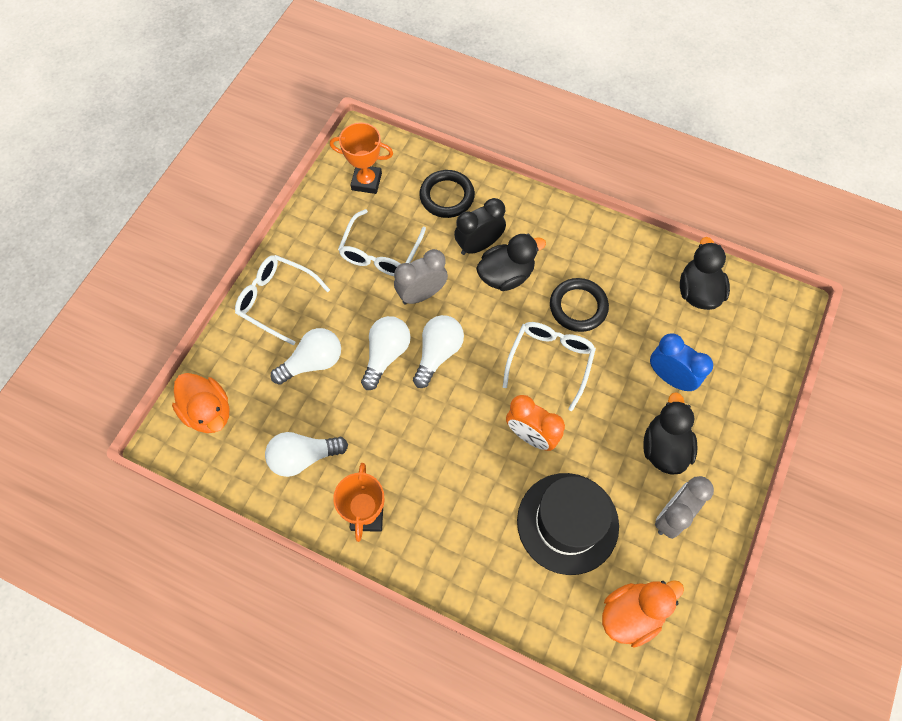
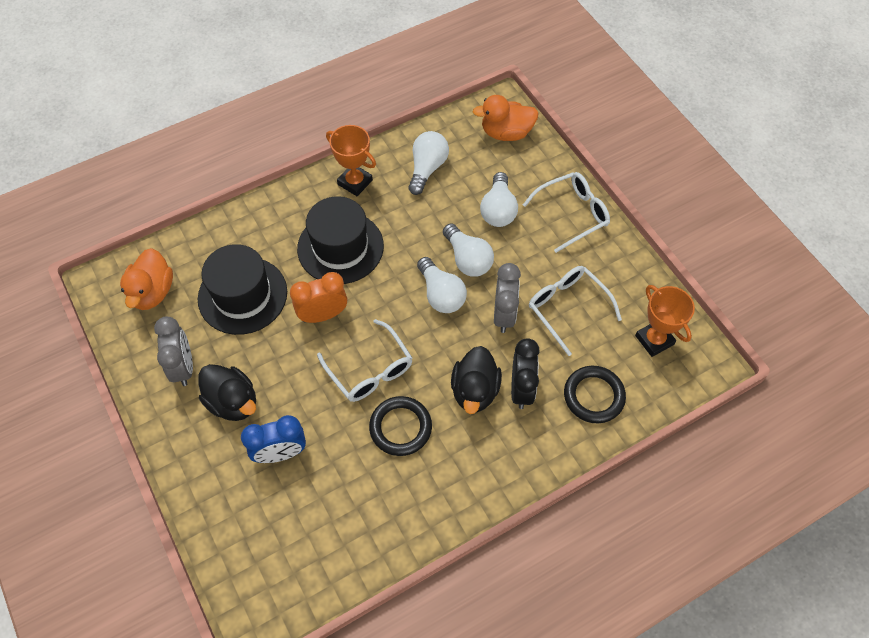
camera: 125 degrees right, 5 degrees down
(366, 181) = (654, 340): orange trophy -> orange trophy turned 75 degrees counterclockwise
(452, 472) = (340, 247): none -> black hat
(698, 291) = (334, 545): black duck -> none

